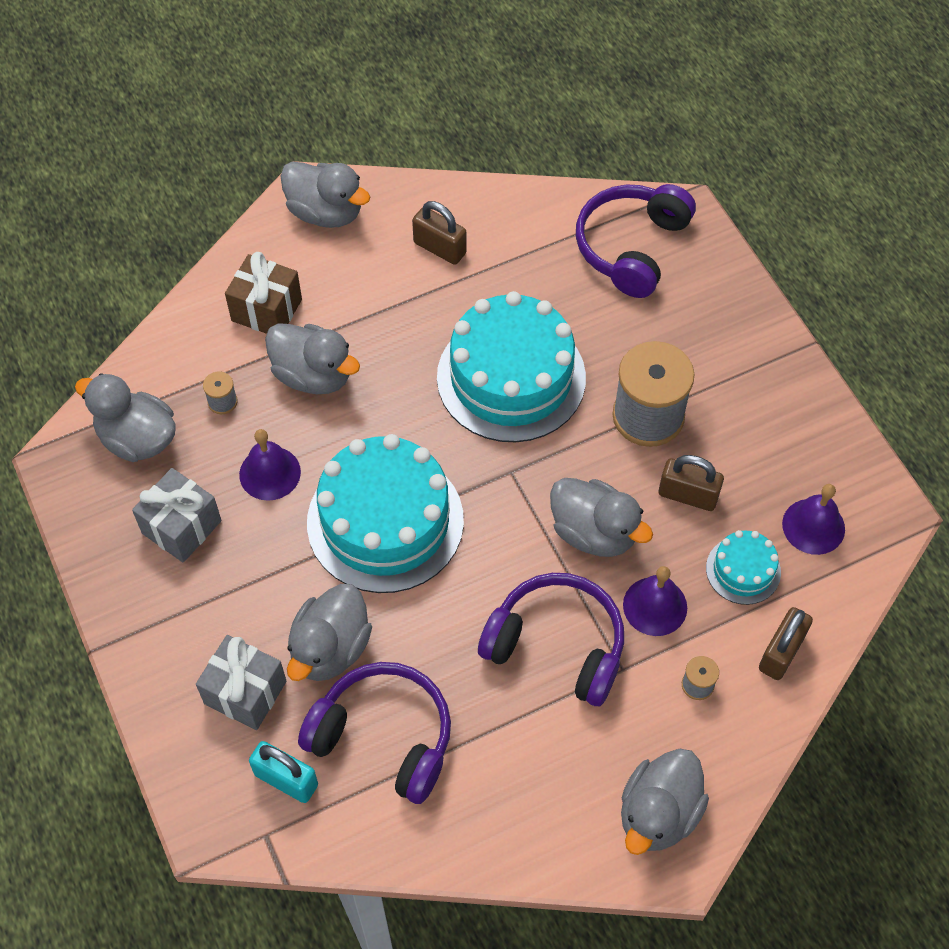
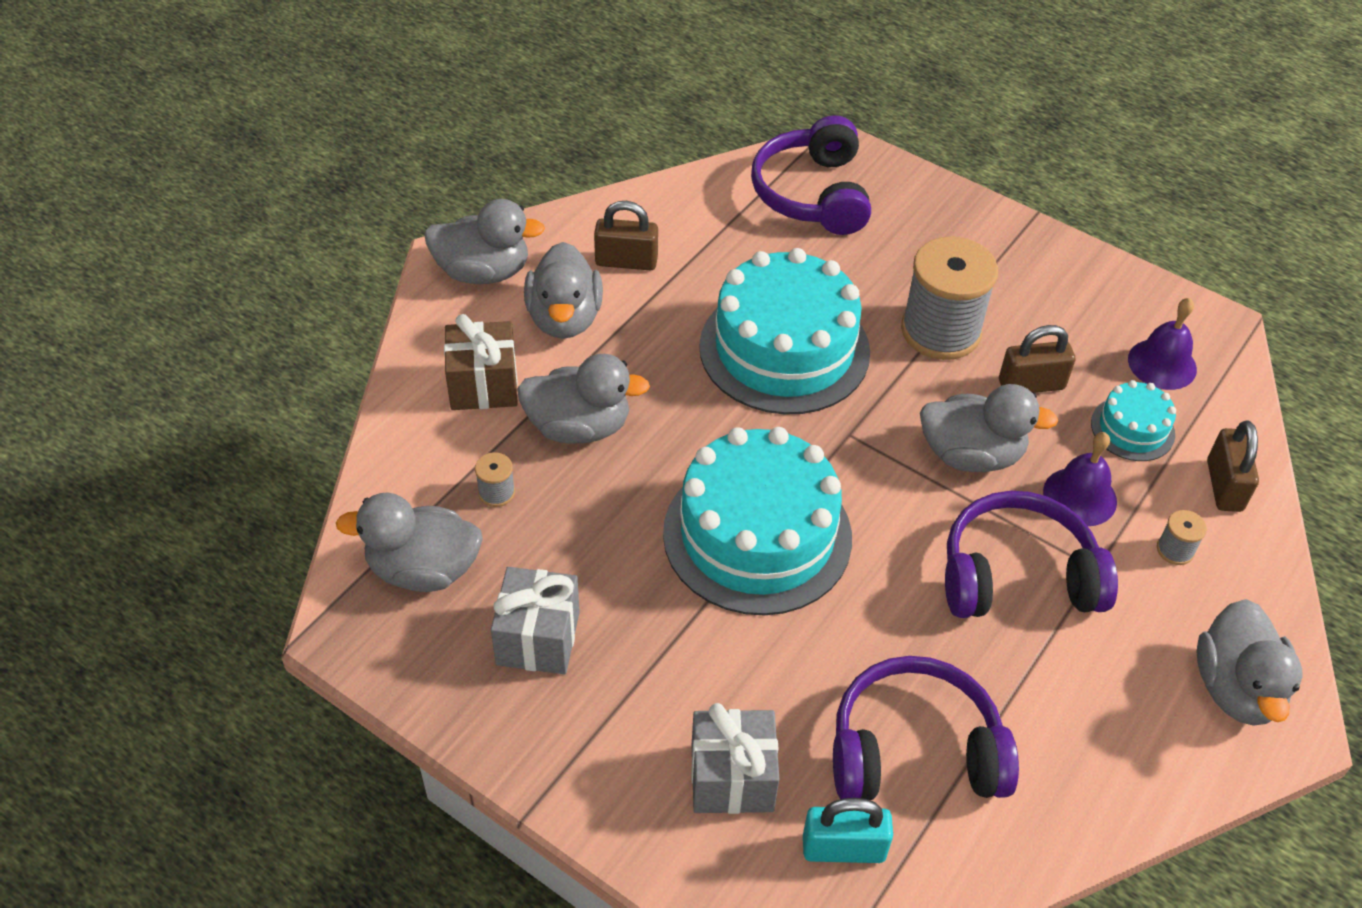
camera: 30 degrees left, 10 degrees down
(270, 473) = (599, 541): purple bell -> none
(330, 648) = (791, 687): grey duck -> grey duck (564, 318)

